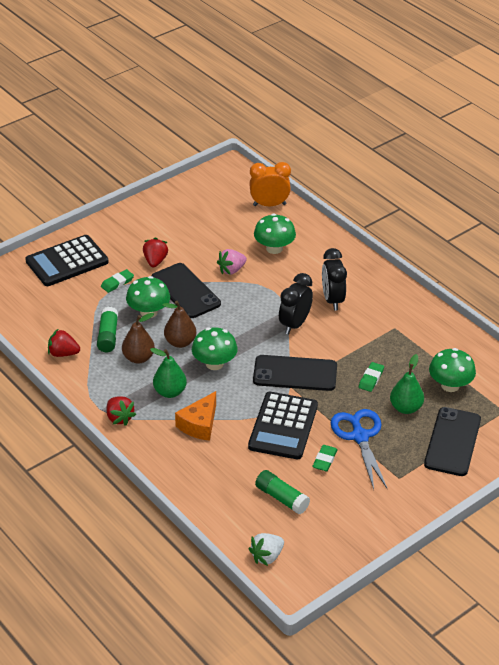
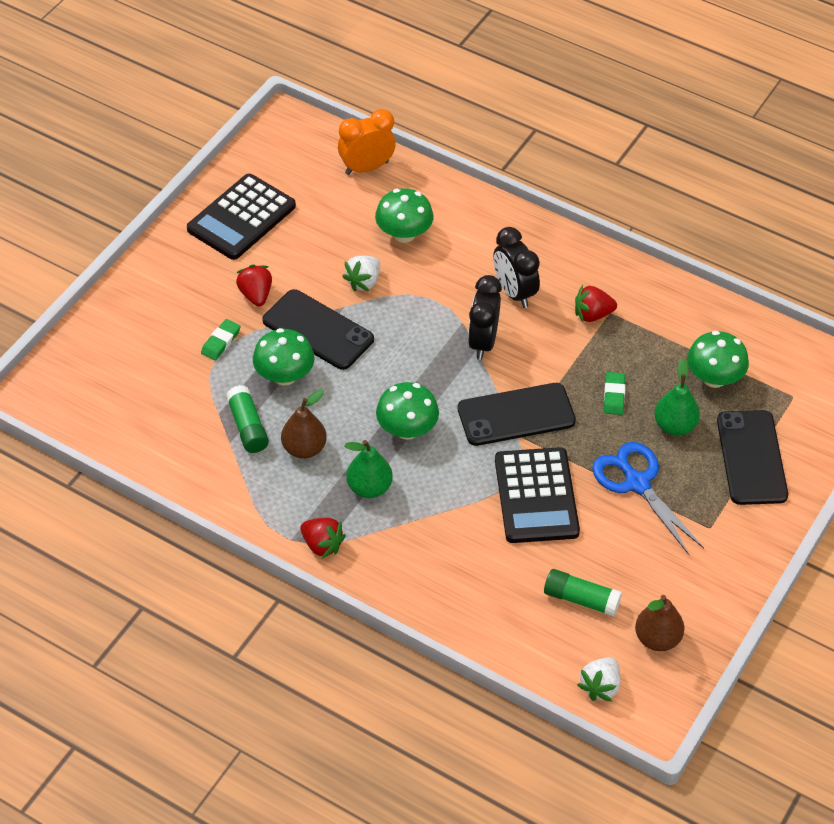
camera: 20 degrees left, 10 degrees up
(63, 353) = (200, 470): red strawberry -> red strawberry (592, 315)
(67, 261) = (136, 327): black calculator -> black calculator (241, 218)
(180, 342) = (347, 410): brown pear -> brown pear (657, 639)
(199, 424) = (429, 524): orange cheese -> none
(231, 270) = (363, 282): pink strawberry -> white strawberry
(324, 460) = (609, 529): green eraser -> none

